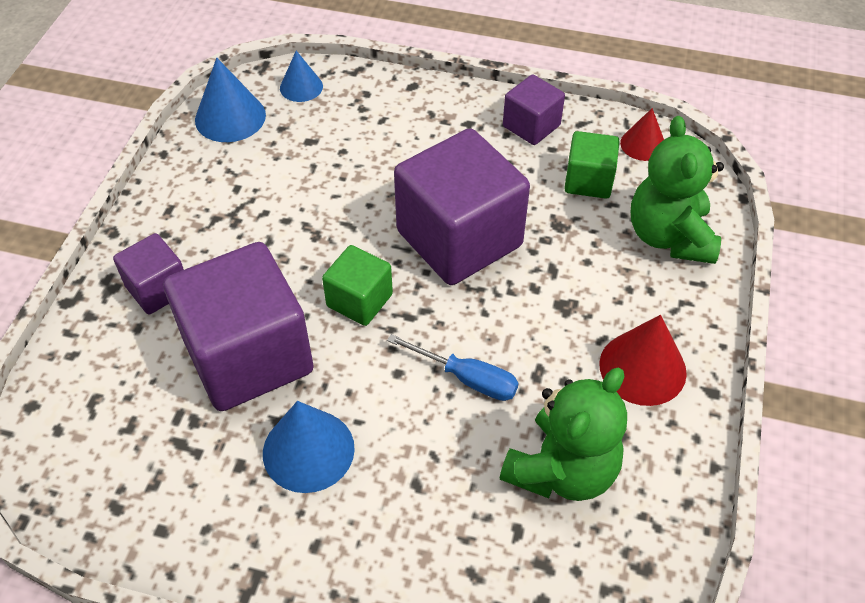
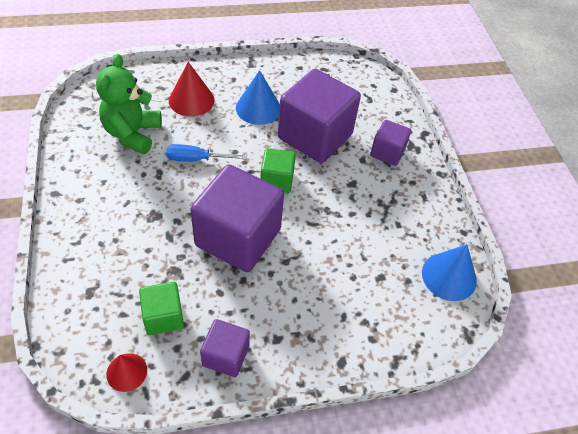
camera: 150 degrees right, 0 degrees up
(301, 87) = (424, 325): blue cone -> none
(642, 368) = (98, 194): red cone -> red cone (191, 100)
(669, 236) = (92, 288): green teddy bear -> none

